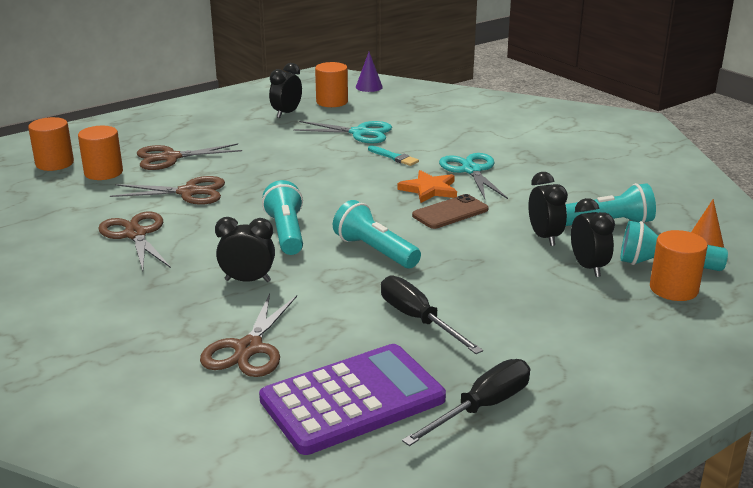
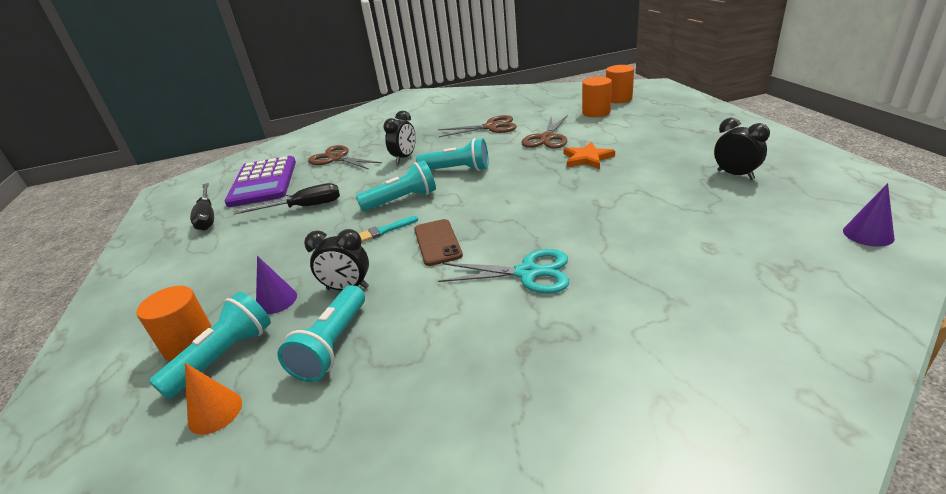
camera: 115 degrees right, 5 degrees up
(170, 158) = (618, 130): brown scissors -> none
(332, 102) = (785, 202): orange cylinder -> none
(359, 133) = (667, 213): turquoise scissors -> none
(394, 157) = (586, 227): turquoise brush -> turquoise brush (384, 230)
(429, 189) = (493, 238): orange star -> orange star (587, 158)
(588, 267) = (276, 300): black clock -> purple cone

